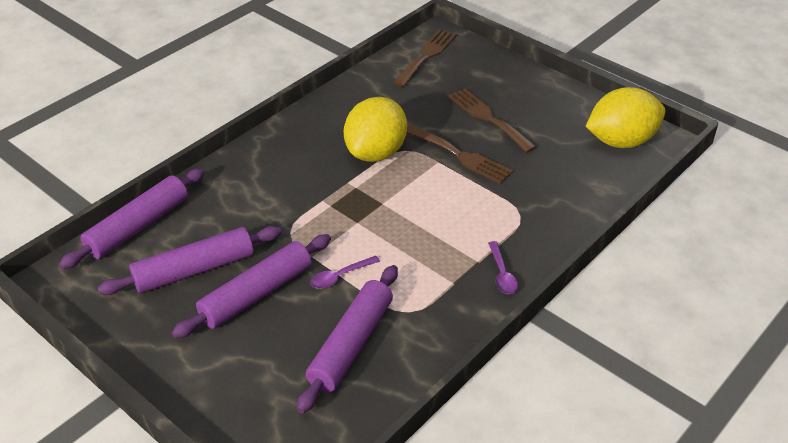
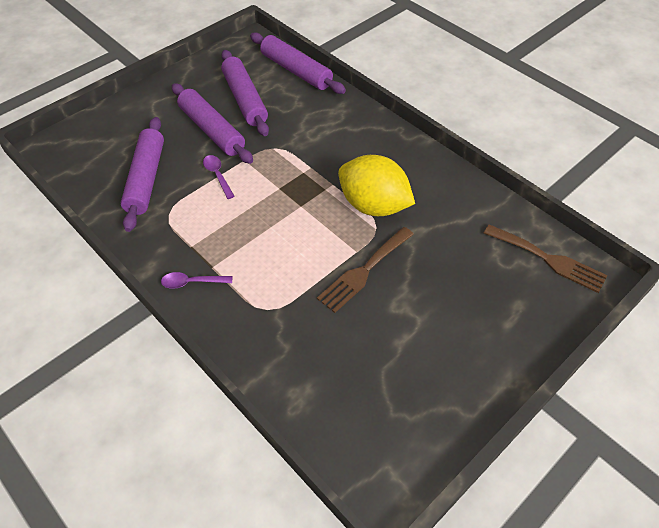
camera: 95 degrees right, 10 degrees up
(351, 344) = (146, 179): purple rolling pin -> purple rolling pin turned 60 degrees clockwise
(488, 118) = (429, 304): brown fork -> none
(621, 141) = (382, 437): yellow lemon -> none

